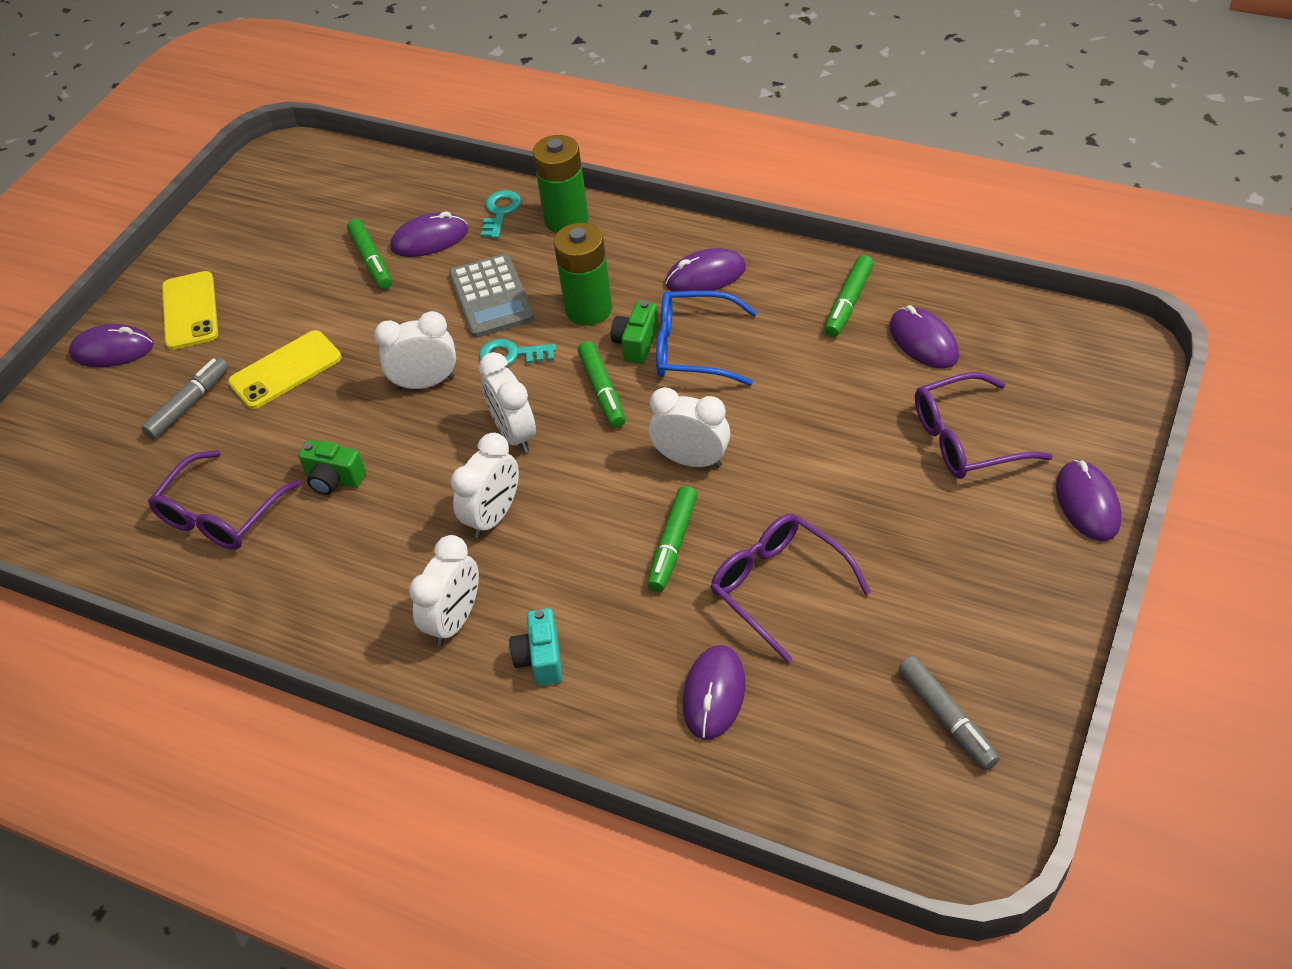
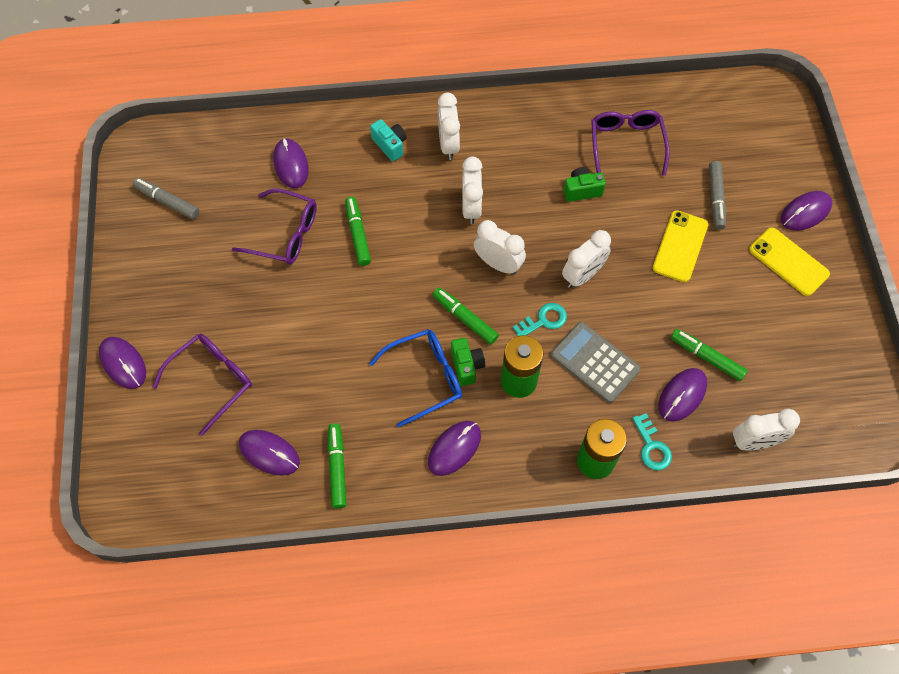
camera: 145 degrees right, 15 degrees up
(691, 460) = (378, 292): white clock -> white clock (754, 442)

